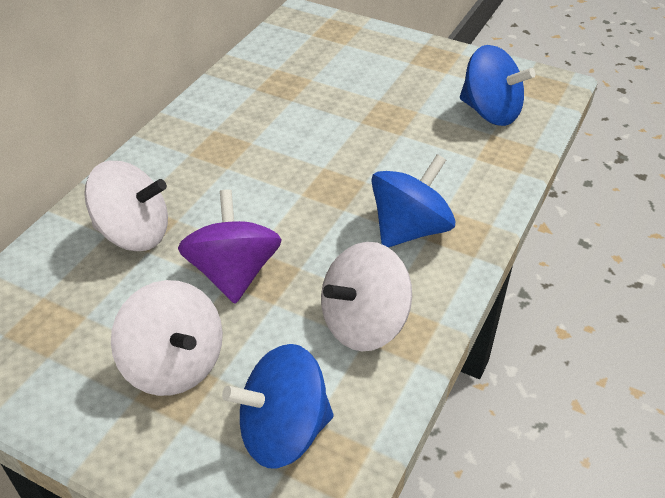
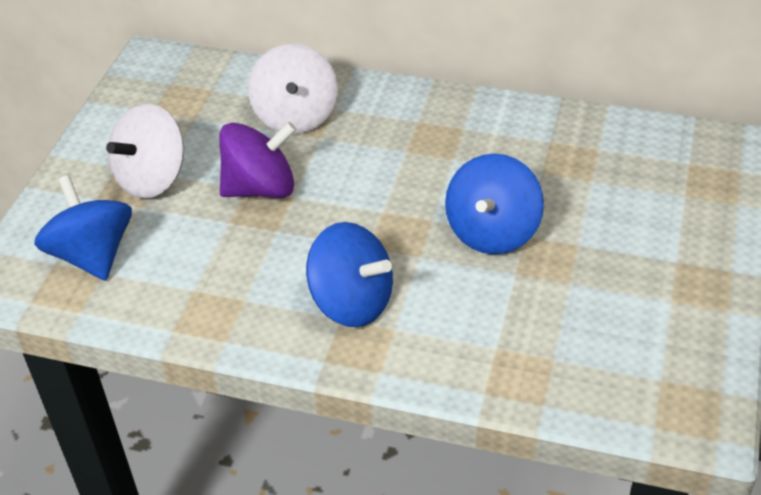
camera: 80 degrees right, 0 degrees up
(364, 323) = (214, 286): white spinning top -> none
(490, 112) = (599, 353): blue spinning top -> blue spinning top (492, 232)

